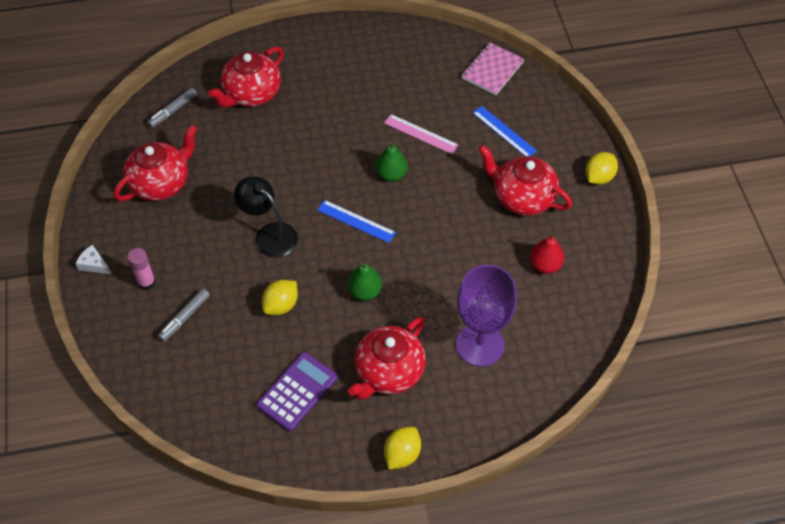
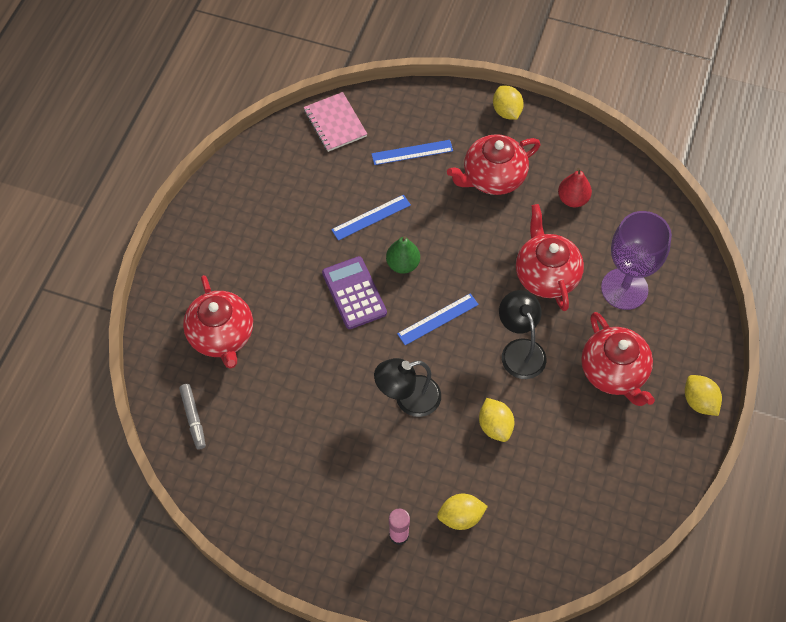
camera: 60 degrees left, 5 degrees up
(94, 264) = (346, 577): white cheese -> none
(161, 183) = (282, 470): red teapot -> red teapot (546, 275)
(185, 317) = (460, 517): grey marker -> yellow lemon
(297, 392) = (595, 455): purple calculator -> purple calculator (354, 293)
(364, 291) = (520, 350): green pear -> black lamp
(421, 134) = (371, 217): pink ruler -> blue ruler

